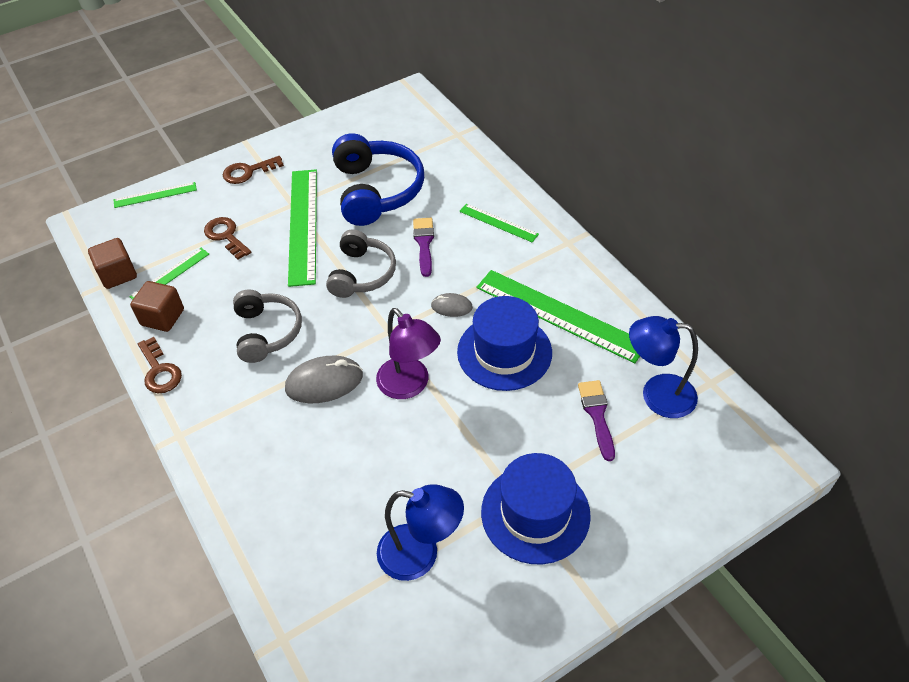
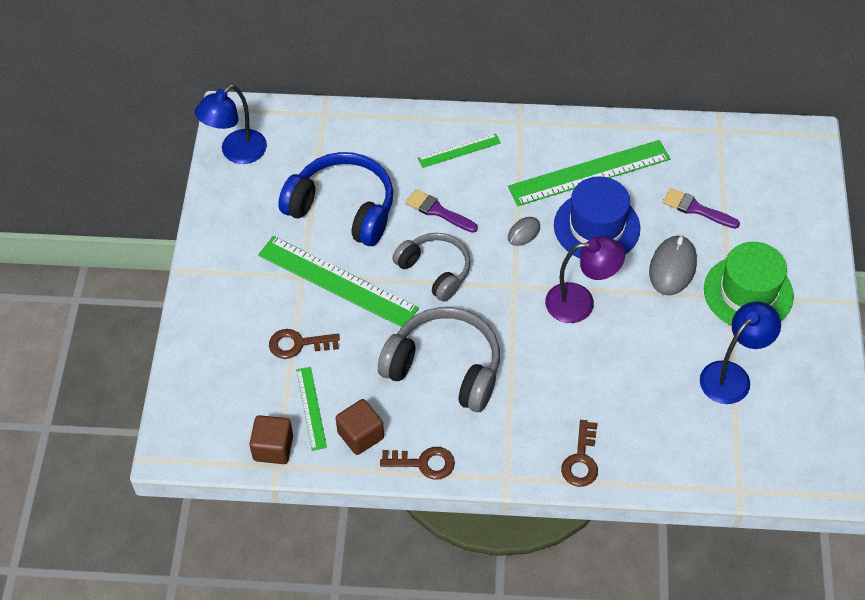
camera: 55 degrees left, 5 degrees up
(155, 195) = (186, 374): green ruler -> none
(248, 172) = (224, 288): brown key -> brown key (581, 460)
(267, 332) = (444, 368): grey headphones -> grey headphones, size x1.52
(324, 382) = (531, 355): grey mouse -> grey mouse (672, 267)
(535, 513) = (748, 292): blue hat -> green hat
(657, 395) = (706, 165): blue lamp -> blue lamp (236, 153)

